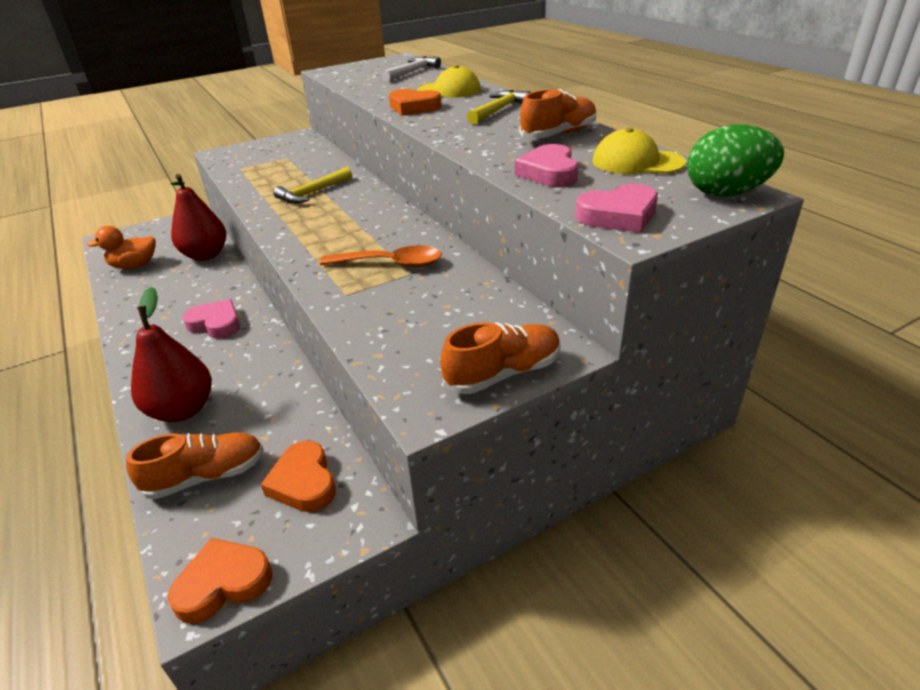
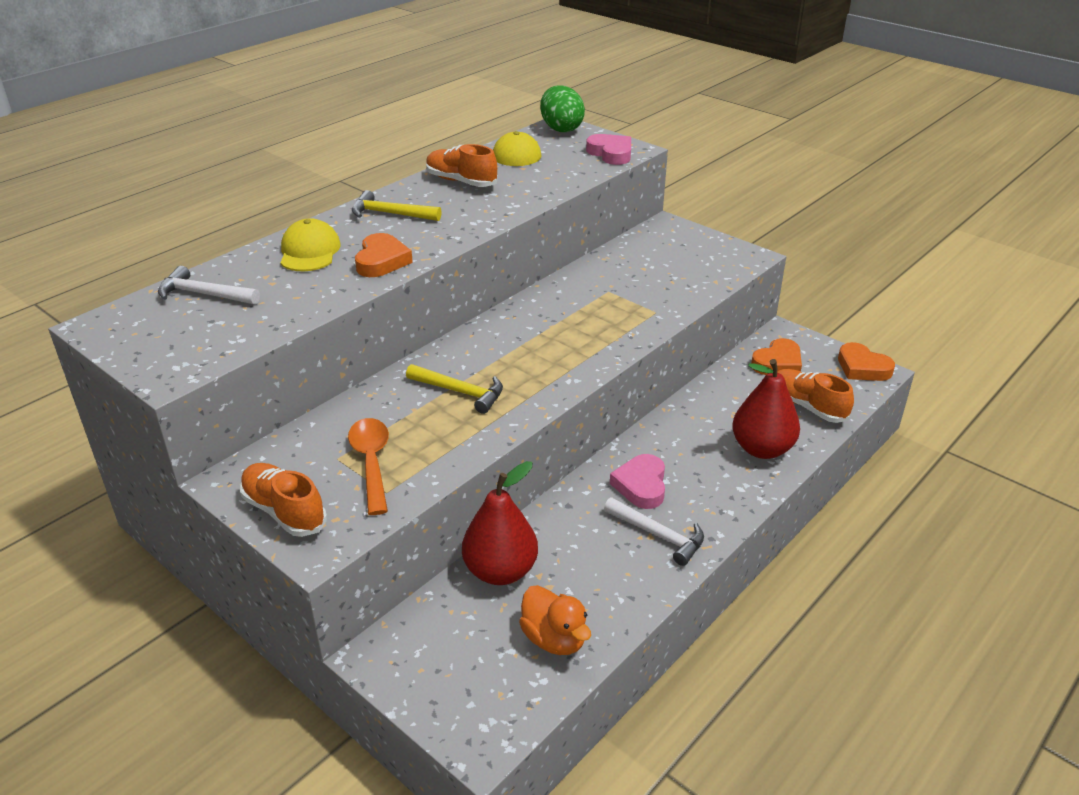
camera: 110 degrees left, 0 degrees up
(159, 320) = (658, 535): none -> white hammer
(391, 264) = (598, 303): orange spoon -> orange spoon (371, 462)
(503, 373) = (702, 239): orange shoe -> orange shoe (284, 511)
(549, 172) = (549, 177): pink heart -> none

